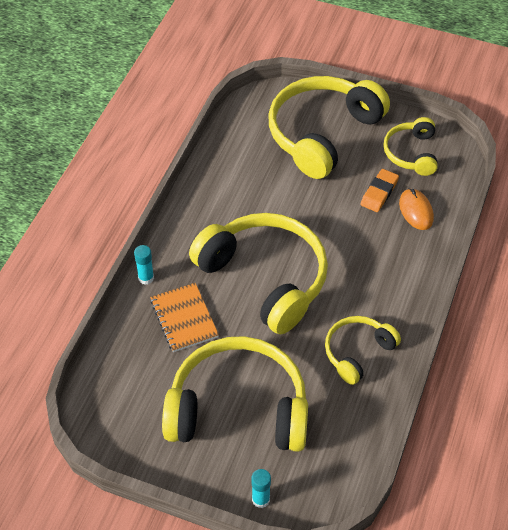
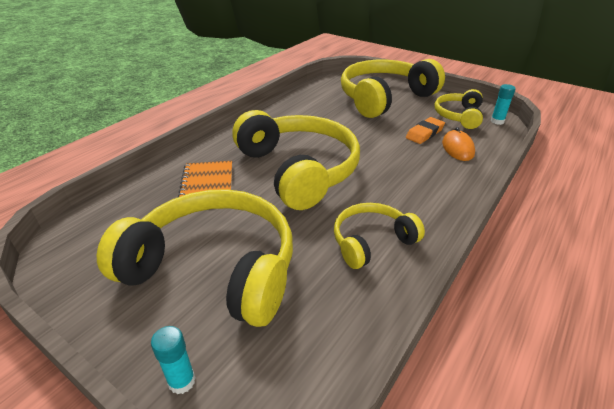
camera: 15 degrees right, 15 degrees down
(146, 278) = (193, 154): turquoise glue stick -> turquoise glue stick (497, 121)

